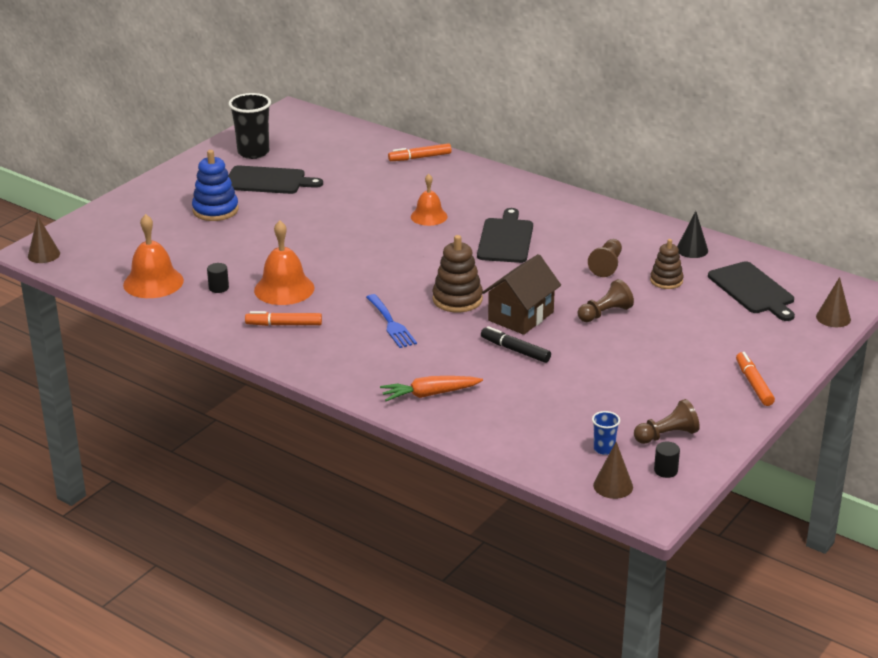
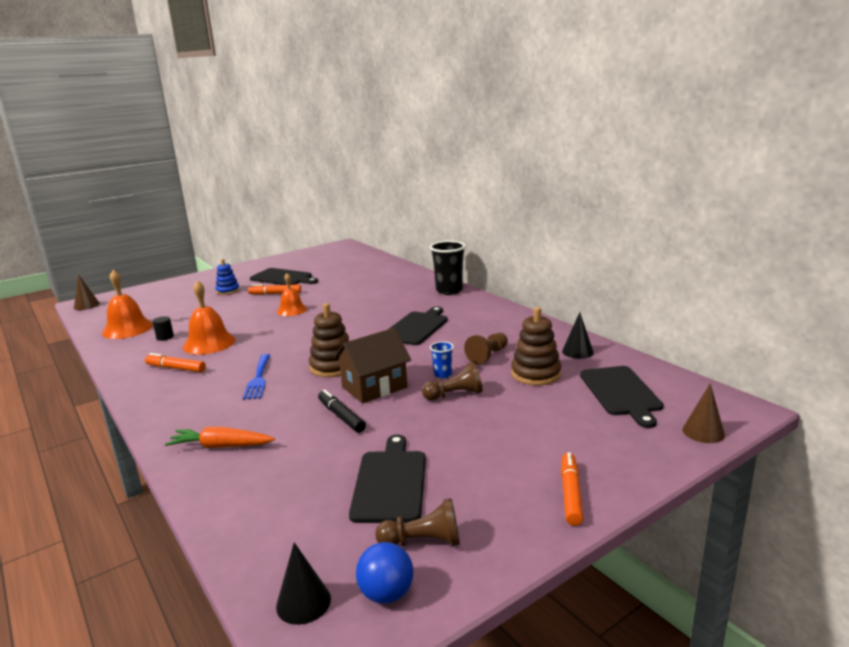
camera: 20 degrees right, 10 degrees down
(215, 210) = (228, 291): blue stacking toy -> blue stacking toy, size x0.66
(253, 152) = (293, 263): black cup -> black cup (449, 291)
(419, 157) = (401, 273): orange marker -> orange marker (275, 294)
(429, 216) = (371, 307): orange bell -> orange bell (291, 310)
(604, 449) = (336, 545): blue cup -> blue cup (442, 374)
(608, 399) = (390, 482): none -> black cutting board
(613, 486) = (303, 602): brown cone -> black cone
(665, 470) = (386, 594): black cylinder -> blue ball
(666, 281) = (536, 374): brown stacking toy -> brown stacking toy, size x1.51

